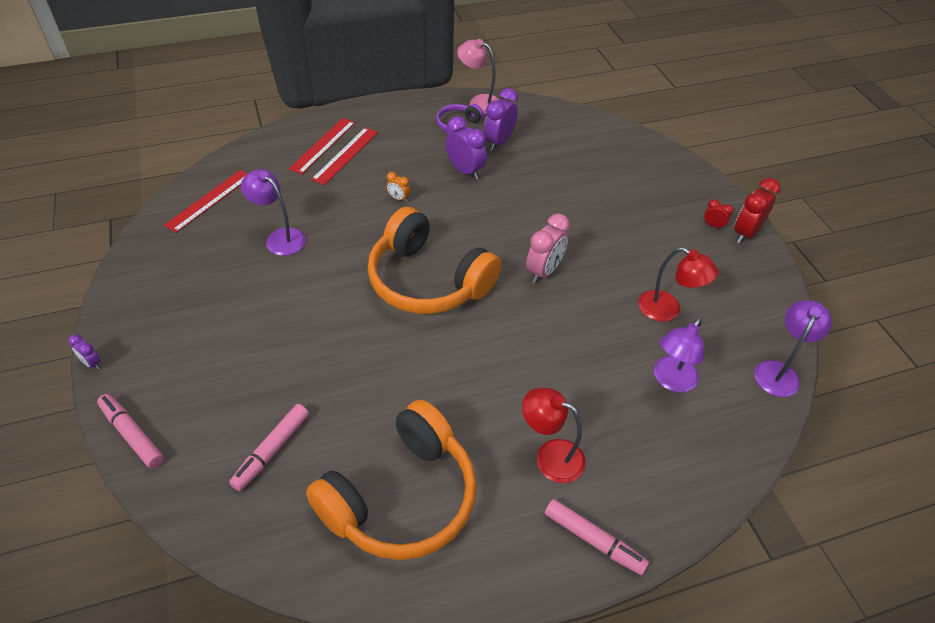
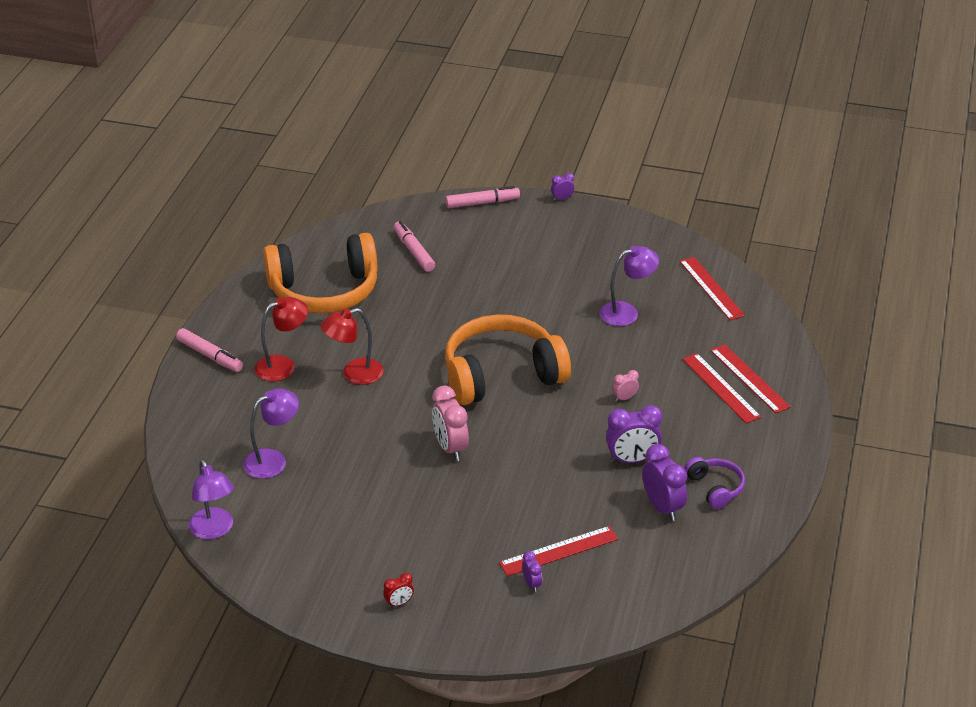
camera: 125 degrees right, 10 degrees down
(398, 198) = (624, 398): orange clock -> pink clock
(401, 497) = (324, 291): orange headphones -> orange headphones turned 90 degrees counterclockwise
(479, 102) = (752, 526): pink lamp -> none
(586, 172) = (559, 551): none -> red ruler
(593, 540) = (210, 356): pink marker -> pink marker turned 120 degrees counterclockwise
(627, 173) = (531, 584): none -> purple clock
(667, 310) = (336, 501): red lamp -> red lamp (354, 374)
(671, 381) = (273, 460): purple lamp -> purple lamp turned 75 degrees clockwise
(745, 233) = (367, 622): red clock -> none

